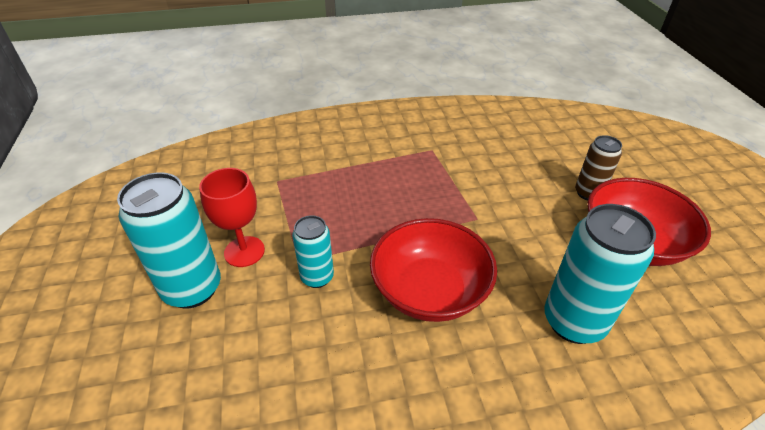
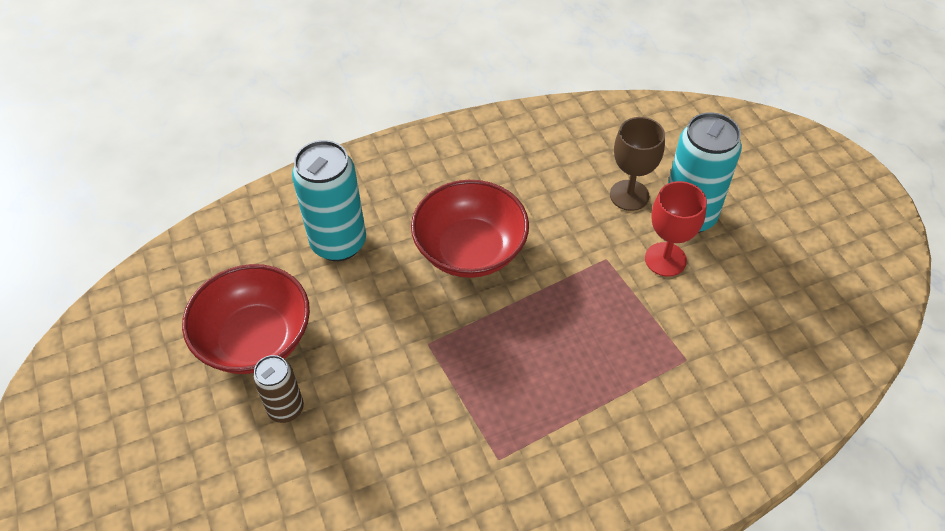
camera: 170 degrees right, 10 degrees up
(237, 324) = (629, 195): none -> brown goblet
(317, 277) = (580, 245): turquoise can -> none

